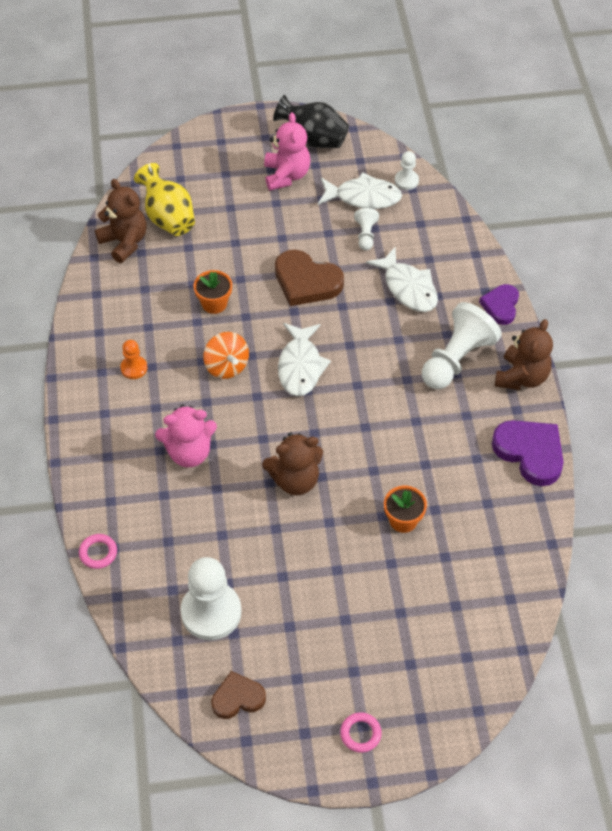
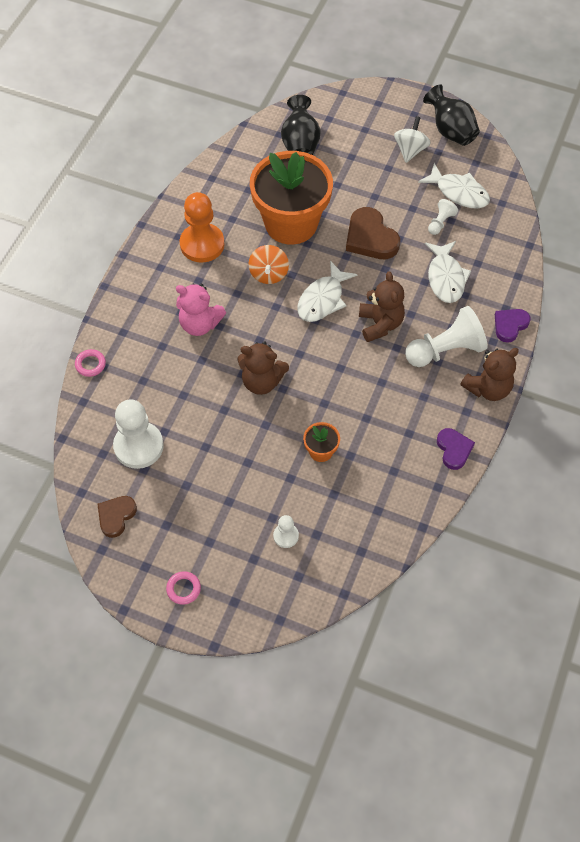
camera: 30 degrees right, 5 degrees up
(124, 242) = (256, 149): brown teddy bear -> brown teddy bear (380, 324)
(134, 368) = (202, 244): orange pawn -> orange pawn, size x2.03
(168, 218) = (300, 144): yellow vase -> black vase
(214, 303) = (291, 223): orange flower pot -> orange flower pot, size x2.48
(237, 698) = (116, 516): brown heart -> brown heart turned 75 degrees counterclockwise
(286, 175) = (410, 150): pink teddy bear -> white spinning top
(406, 181) = (502, 194): white pawn -> white pawn (286, 536)
(530, 453) = (454, 449): purple heart -> purple heart, size x0.62

